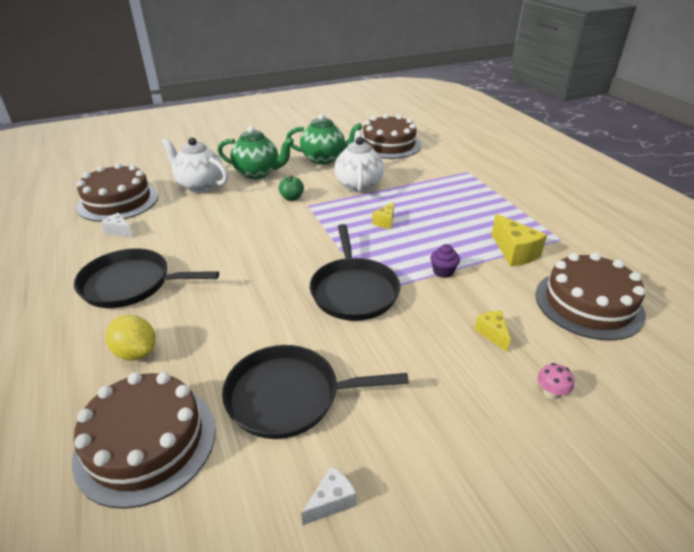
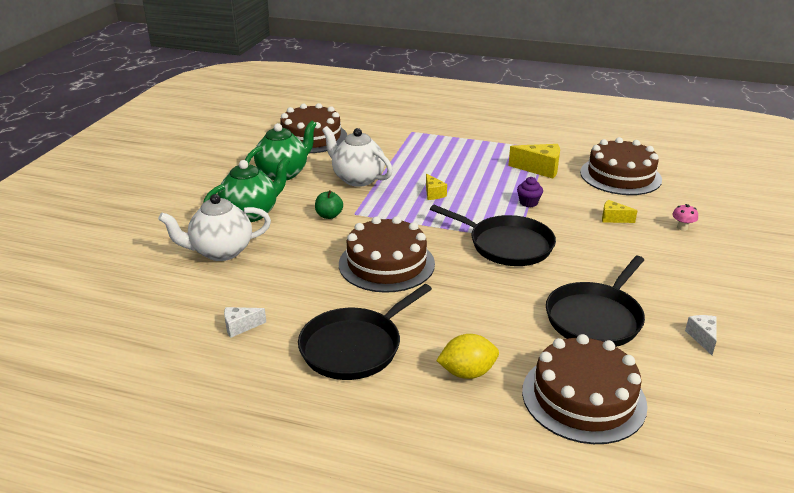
camera: 50 degrees left, 5 degrees down
(118, 201) = (168, 310): brown cake -> brown cake (386, 264)

